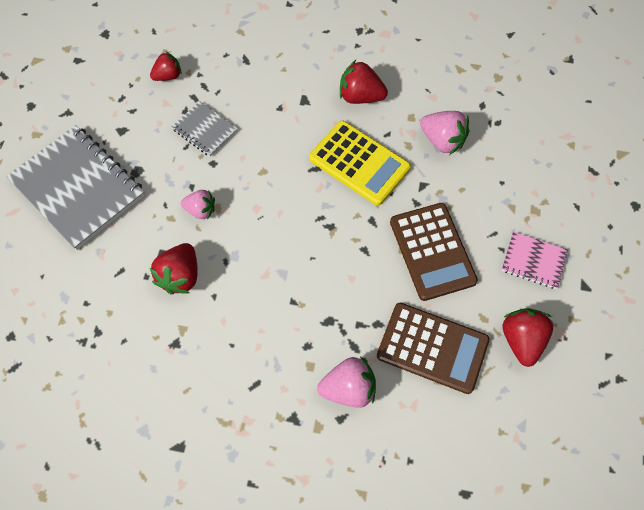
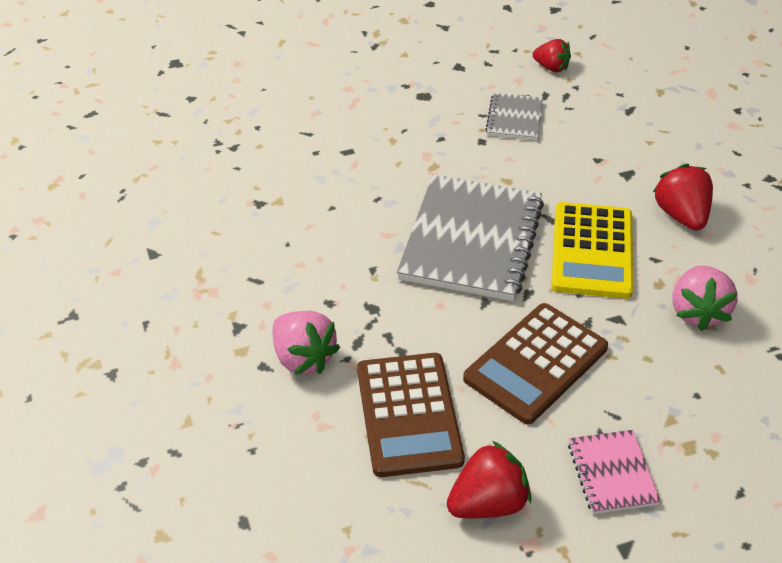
camera: 60 degrees right, 20 degrees down
(78, 188) = (371, 69): grey notebook -> grey notebook (471, 240)
(180, 276) = (334, 174): red strawberry -> none
(200, 210) = (420, 156): pink strawberry -> none

